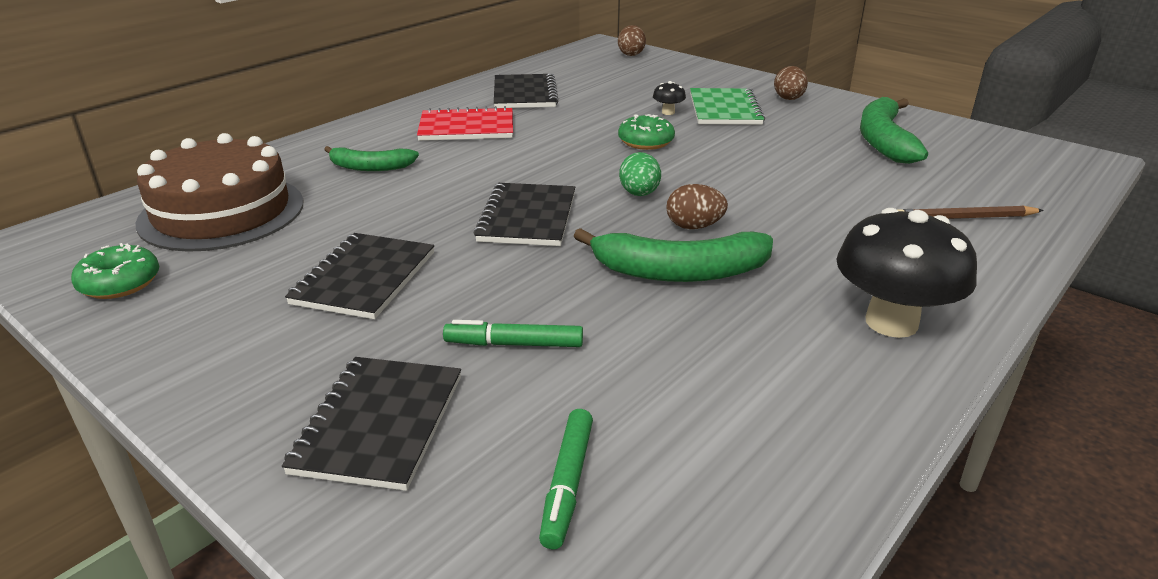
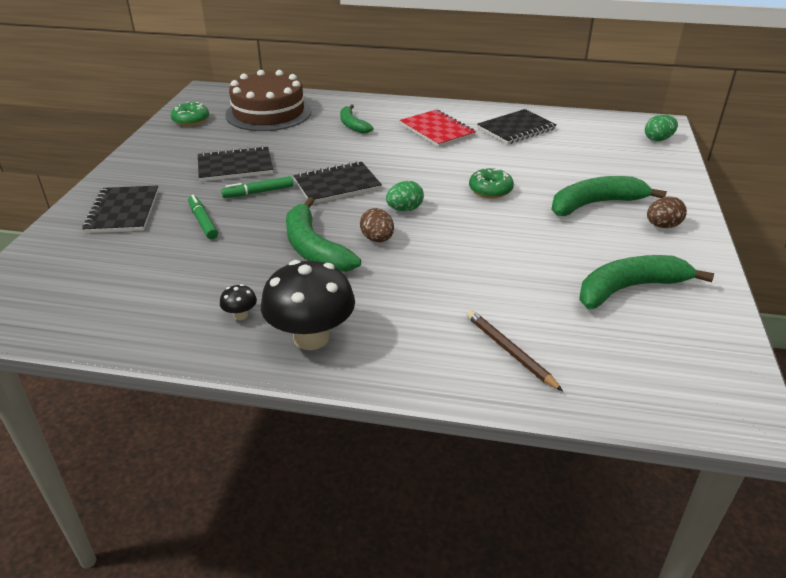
camera: 60 degrees right, 5 degrees up
(379, 424) = (123, 211): black notebook -> black notebook turned 75 degrees counterclockwise
(567, 484) = (102, 267): green marker -> green marker (258, 192)
(631, 54) = (658, 139): brown egg -> green egg
(668, 112) = (556, 184): black mushroom -> black mushroom (240, 315)
(724, 109) = (595, 204): green notebook -> green banana

